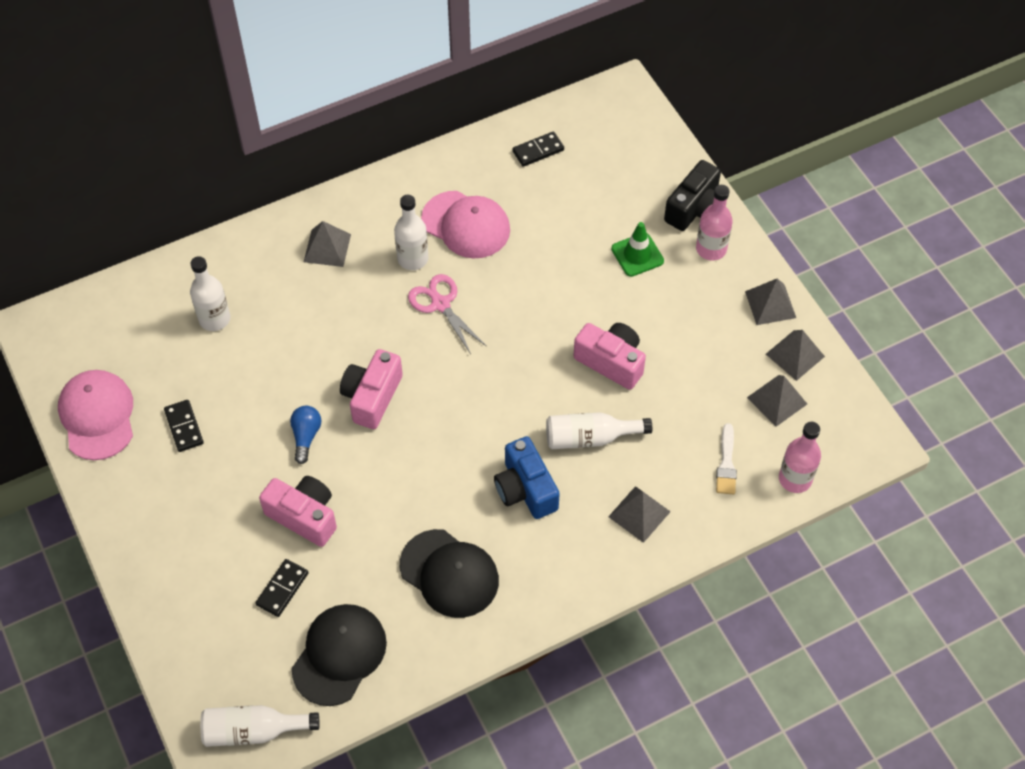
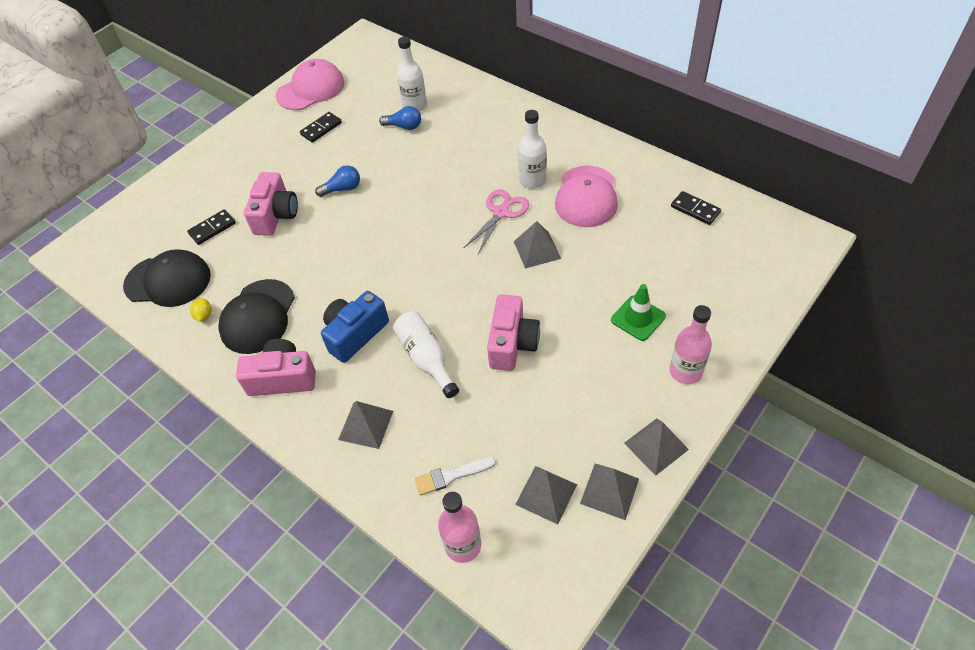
camera: 70 degrees right, 5 degrees down
(242, 342) = (404, 126): none -> blue light bulb
(253, 731) = (96, 260): white bottle -> none
(282, 589) = (212, 228): black domino -> black domino turned 45 degrees counterclockwise
(327, 248) = (510, 133): grey pyramid -> grey pyramid (537, 250)
(372, 397) = (394, 209): pink camera -> pink camera (282, 378)
(416, 627) = (204, 315): none -> yellow lemon
(695, 209) = (722, 342): black camera -> none

